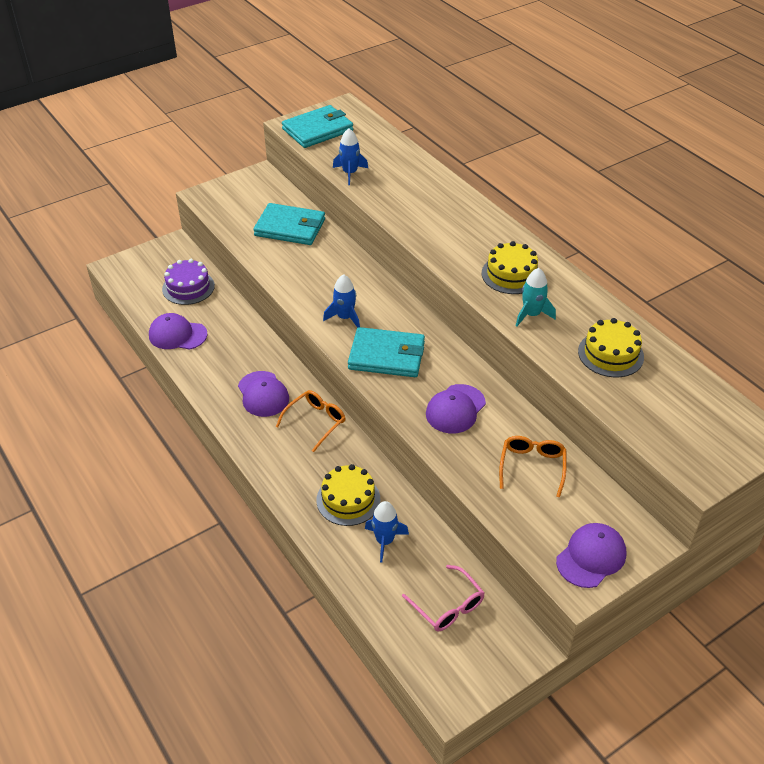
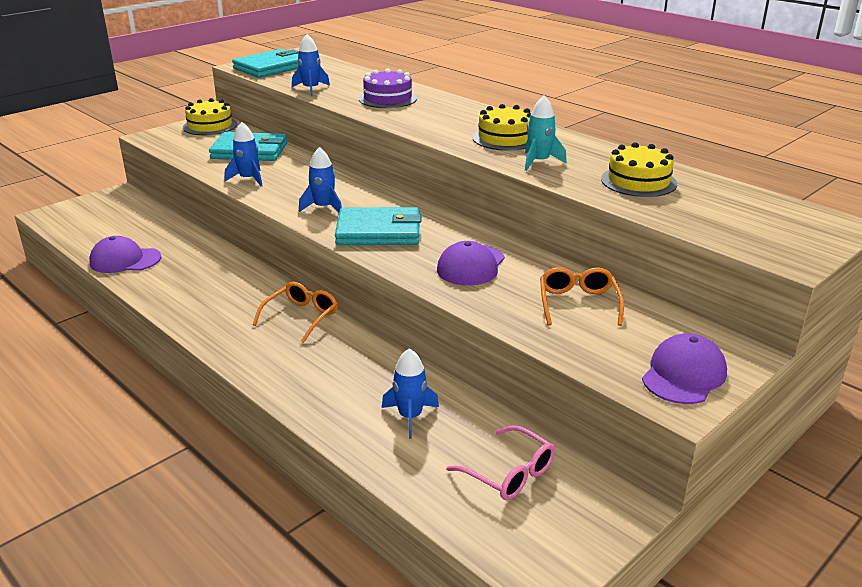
camera: 10 degrees left, 15 degrees down
(188, 287) = (136, 223): purple cake -> purple cake (387, 98)
(263, 394) = (233, 299): purple cap -> none
(285, 269) = (248, 179): none -> blue rocket
(348, 499) = (355, 382): yellow cake -> yellow cake (210, 126)

